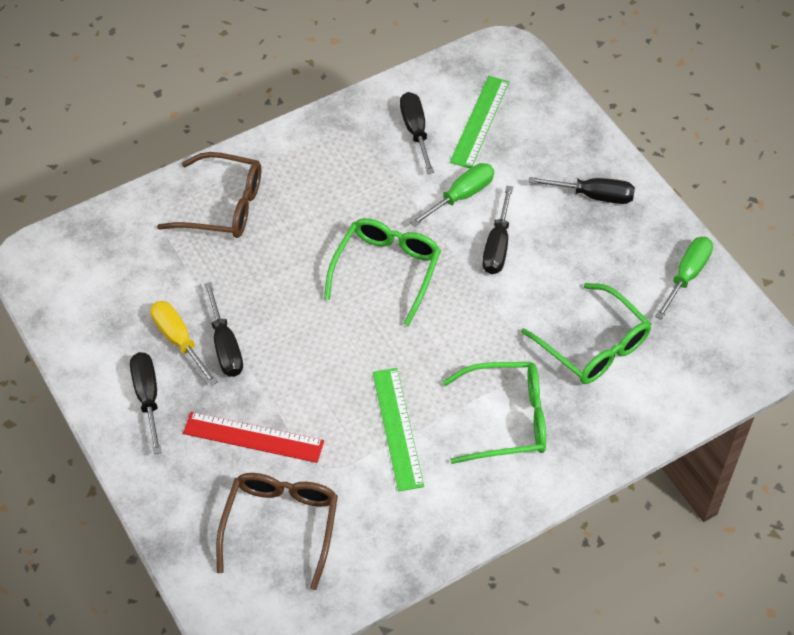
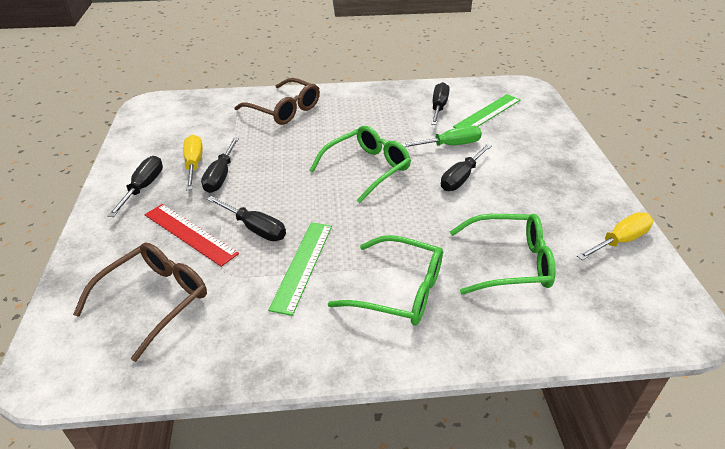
camera: 25 degrees right, 15 degrees down
(593, 196) = (556, 170): black screwdriver -> black screwdriver (255, 228)
(593, 345) = (509, 263): green glasses -> green glasses turned 75 degrees counterclockwise
(686, 276) = (619, 241): green screwdriver -> yellow screwdriver

